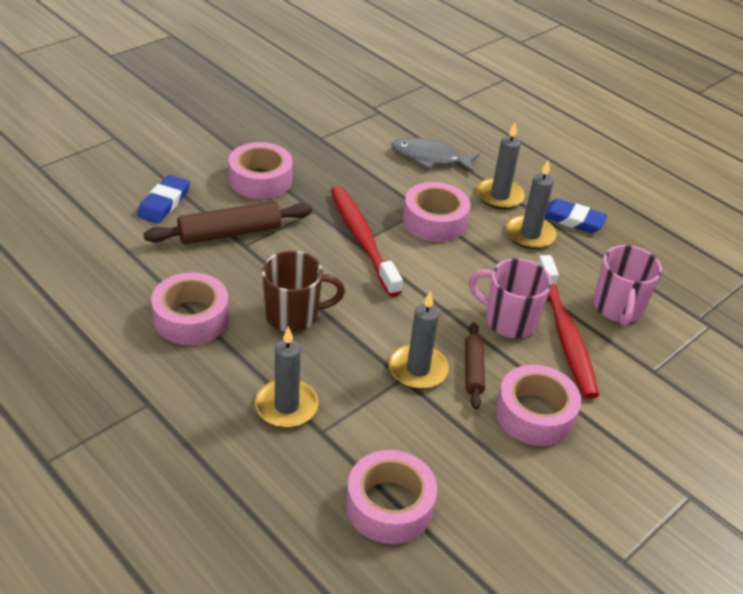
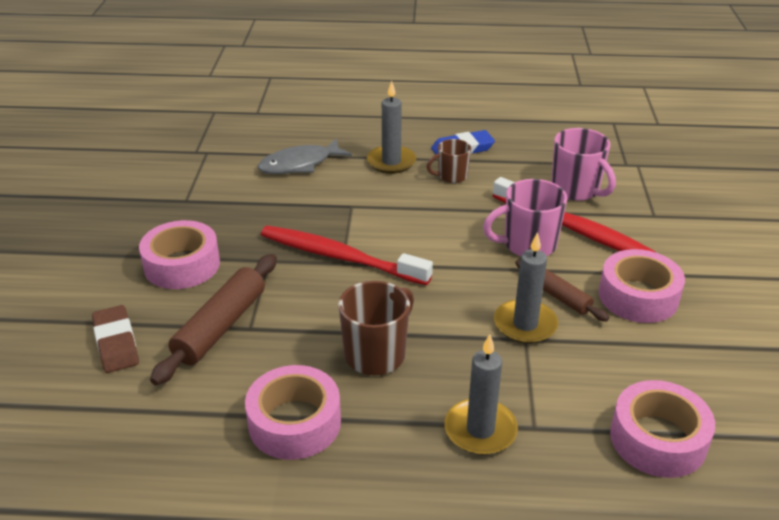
camera: 40 degrees left, 5 degrees down
(164, 203) = (116, 343): blue eraser -> brown eraser
(434, 221) = (373, 208): pink tape -> none
(530, 235) = (451, 176): grey candle -> brown mug

